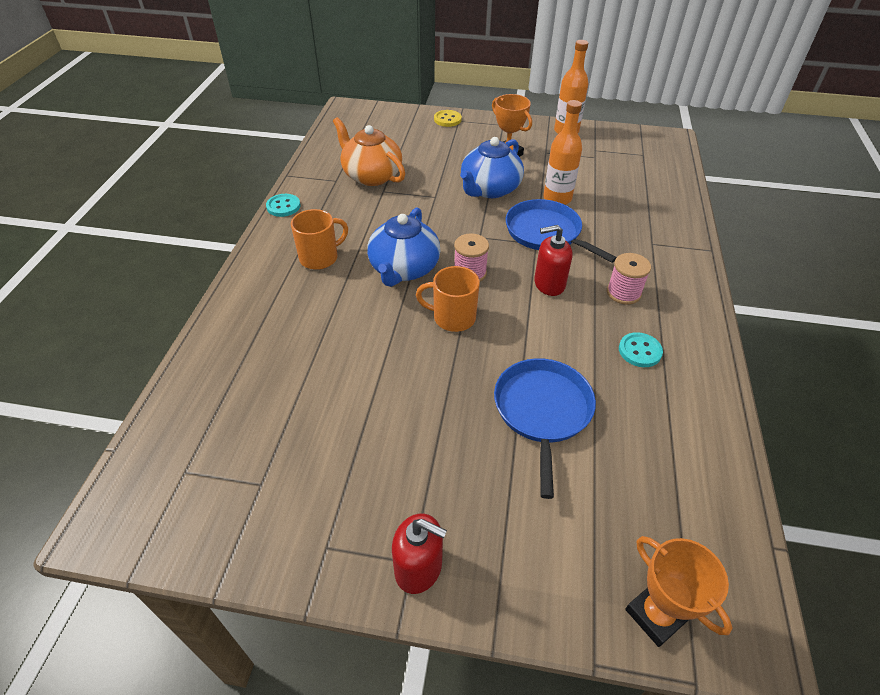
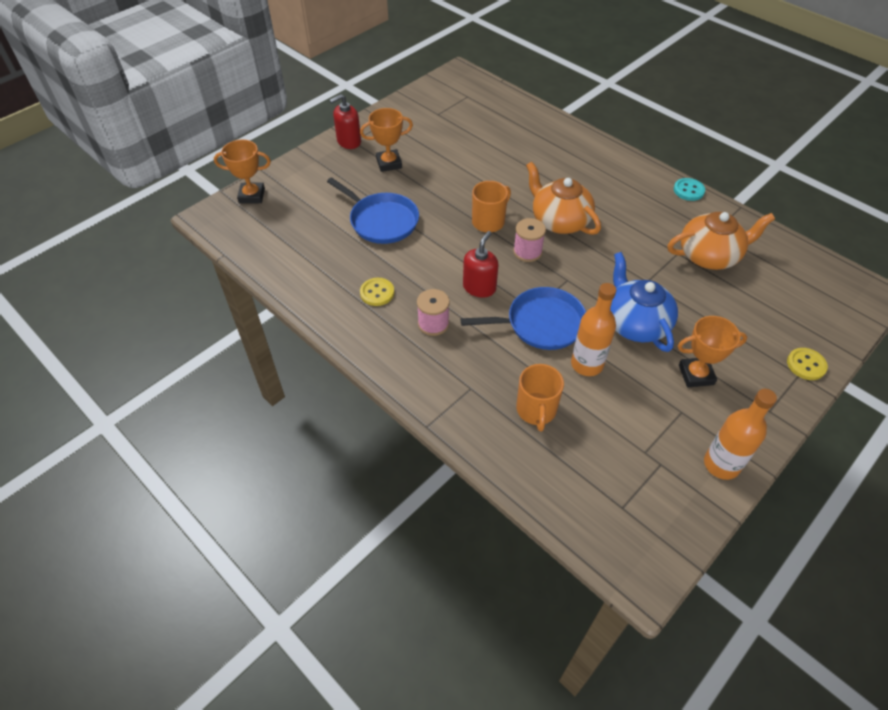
camera: 125 degrees right, 5 degrees up
(320, 258) = (604, 187): orange mug -> orange mug (536, 410)
(404, 269) = (559, 221): blue teapot -> orange teapot
(429, 473) = (389, 163): none -> orange trophy
(639, 351) = (377, 293): turquoise button -> yellow button

